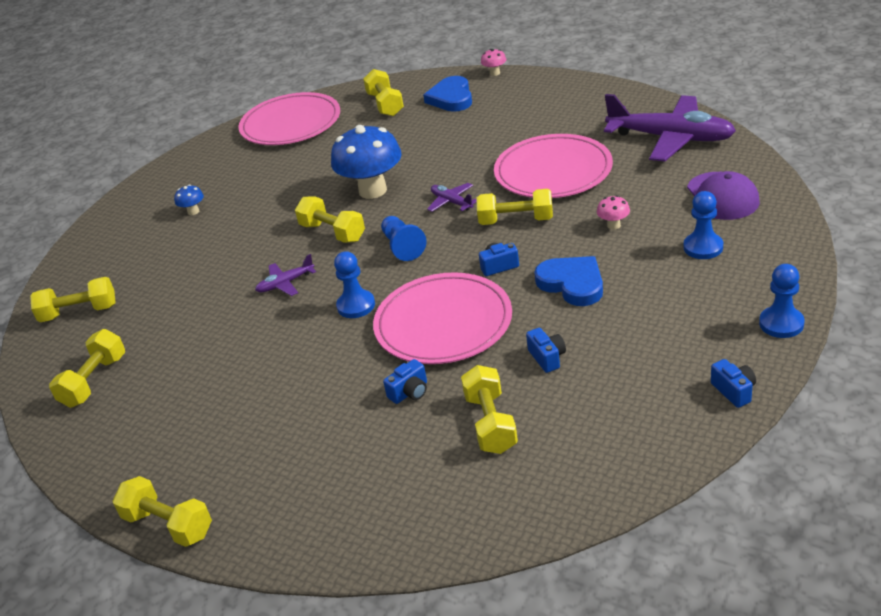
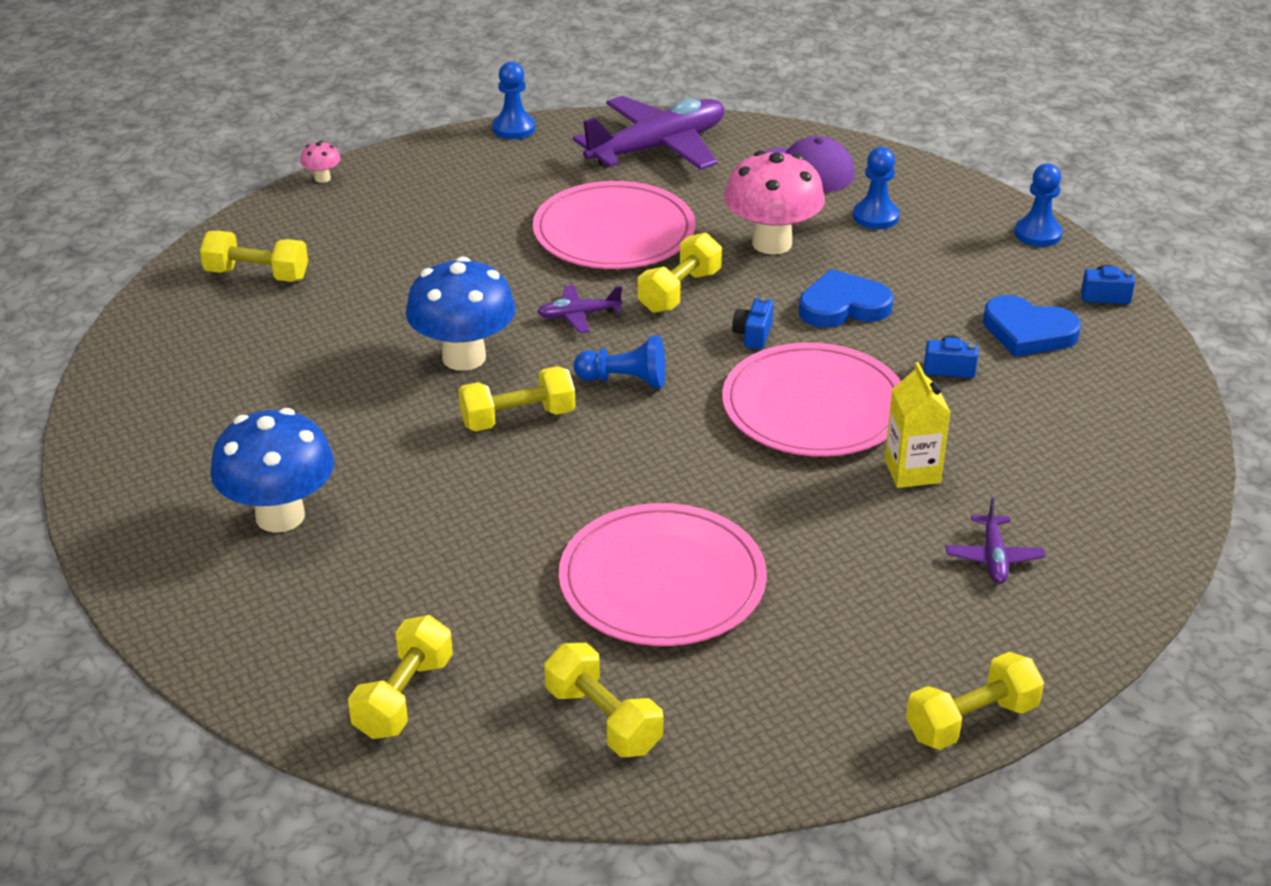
camera: 65 degrees left, 0 degrees up
(193, 211) = (280, 516): blue mushroom -> blue mushroom, size x2.37
(285, 283) = (585, 490): purple plane -> purple plane (993, 557)
(291, 124) = (169, 361): pink plate -> pink plate (662, 581)
(356, 306) = (704, 453): blue pawn -> blue pawn (513, 128)
(410, 392) = (912, 471): blue camera -> yellow carton
(451, 98) = (330, 227): blue heart -> blue heart (1028, 332)
(491, 423) = (1016, 440): yellow dumbbell -> none
(613, 225) = (772, 243): pink mushroom -> pink mushroom, size x2.37

